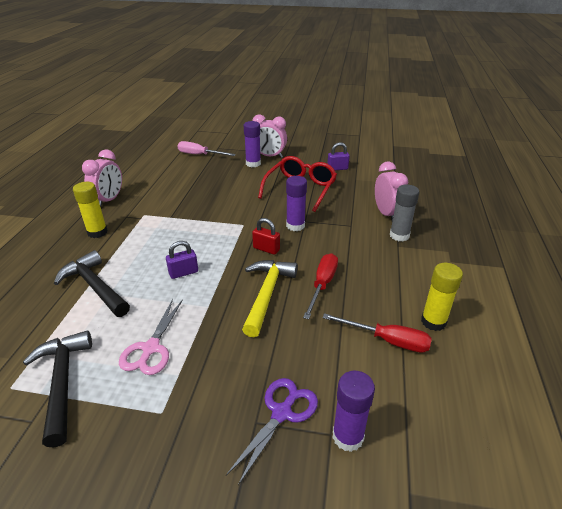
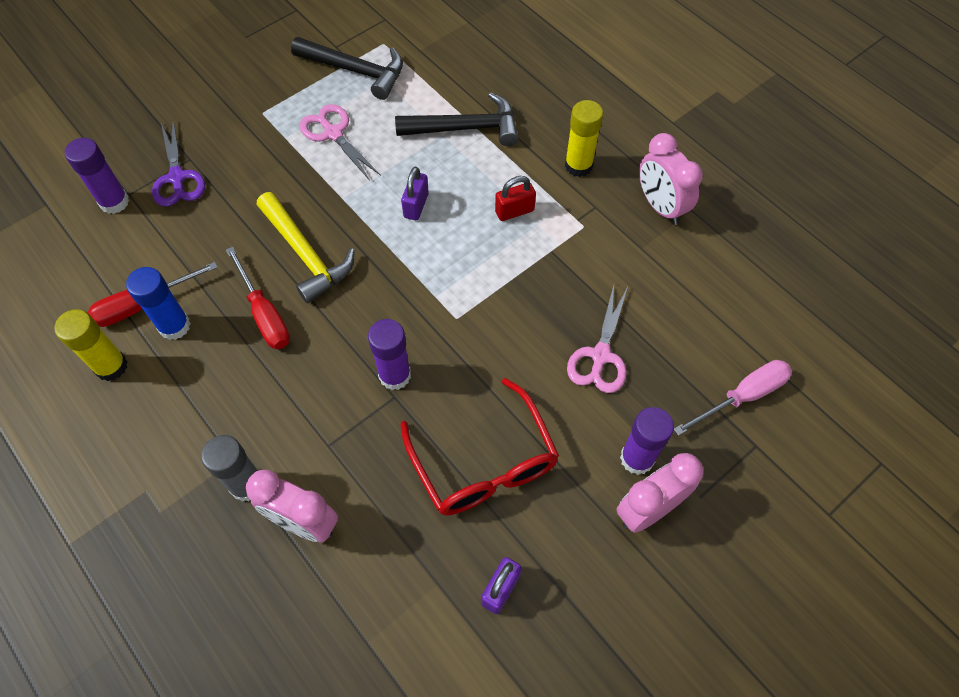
camera: 130 degrees right, 25 degrees up
(217, 184) = (600, 356): none -> pink scissors
(266, 249) = (379, 307): red padlock -> red padlock (514, 211)
(377, 315) = (174, 326): none -> blue glue stick

